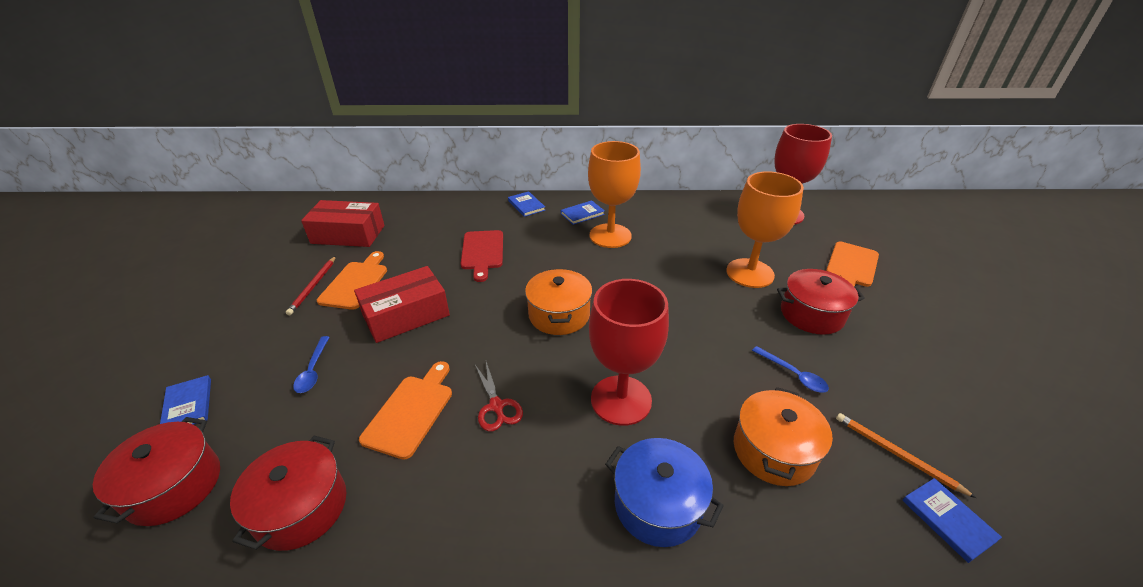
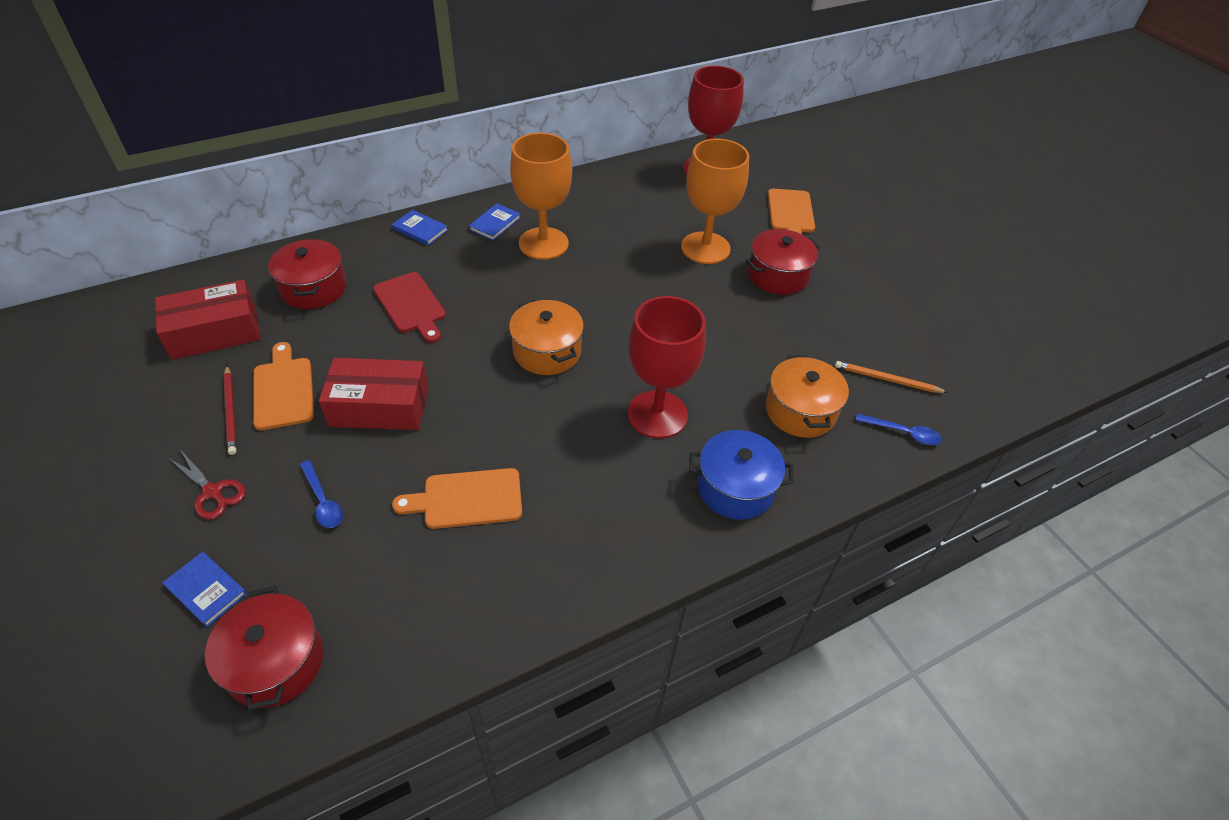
camera: 30 degrees left, 10 degrees up
(301, 507) = (429, 621): red pot -> red pot (313, 288)
(406, 315) = (379, 406): red box -> red box turned 60 degrees clockwise
(411, 411) = (467, 499): orange cutting board -> orange cutting board turned 90 degrees counterclockwise
(496, 406) = (547, 462): red scissors -> red scissors (212, 492)
(793, 374) = (787, 339): blue spoon -> blue spoon (903, 433)
(948, 520) = (935, 416): blue book -> none

